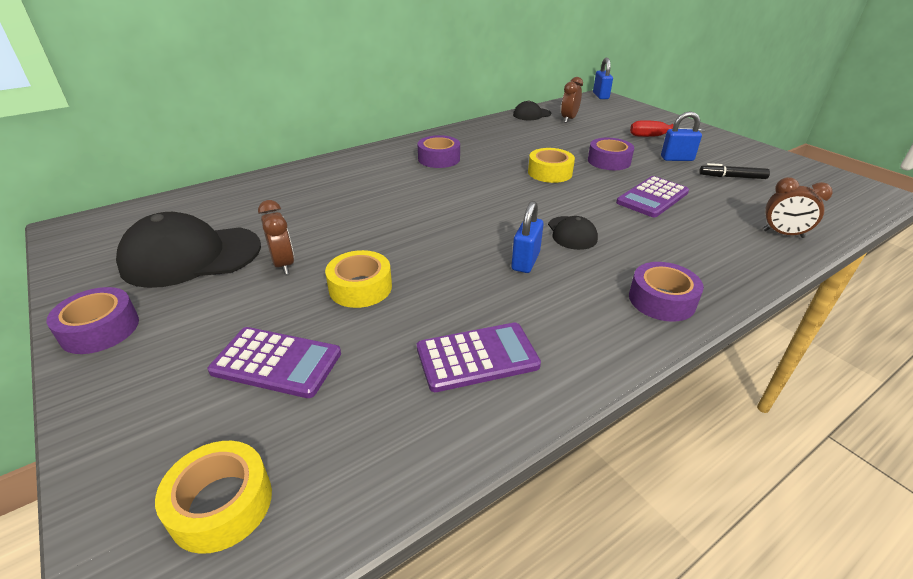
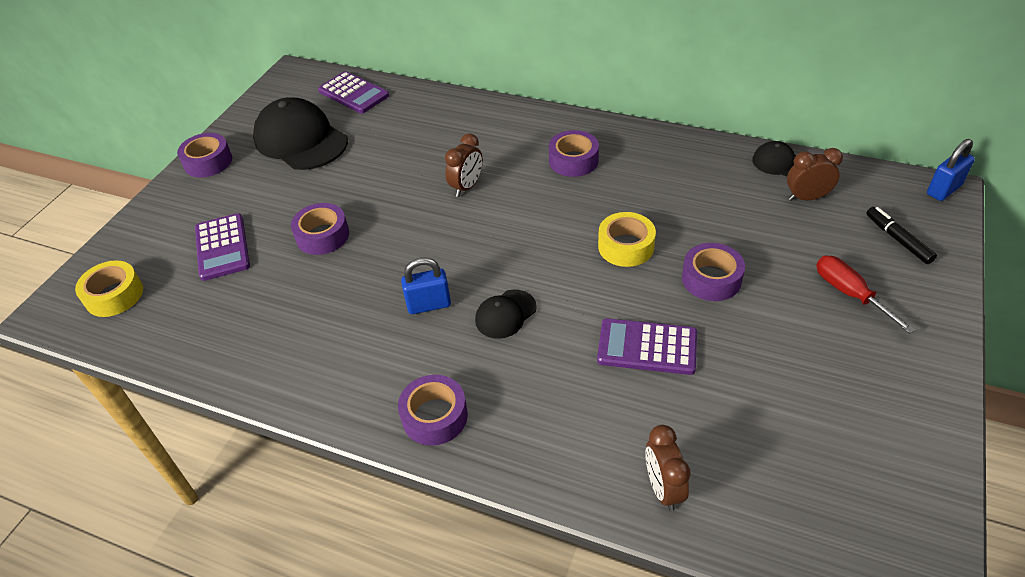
camera: 60 degrees right, 10 degrees up
(283, 264) = (322, 184): brown clock -> brown clock (467, 187)
(360, 287) = (322, 236): yellow tape -> purple tape
(477, 357) = (283, 334): purple calculator -> purple calculator (353, 93)
(677, 159) = (792, 336): blue padlock -> none
(732, 177) = (792, 405): black marker -> black marker (898, 239)

